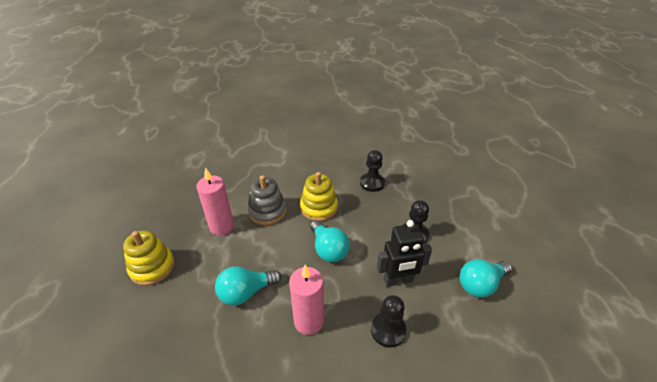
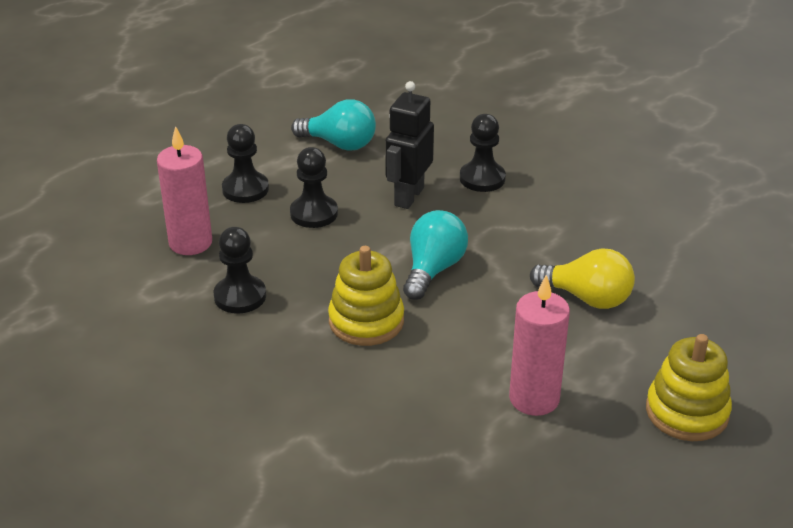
camera: 130 degrees left, 5 degrees down
(246, 292) = (587, 298): turquoise light bulb -> yellow light bulb
(267, 211) = (442, 371): grey stacking toy -> none
(309, 321) = (548, 231): pink candle -> pink candle (190, 243)
(398, 281) = (408, 196): black robot -> black robot turned 105 degrees counterclockwise
(457, 222) = (245, 189): none -> black pawn

